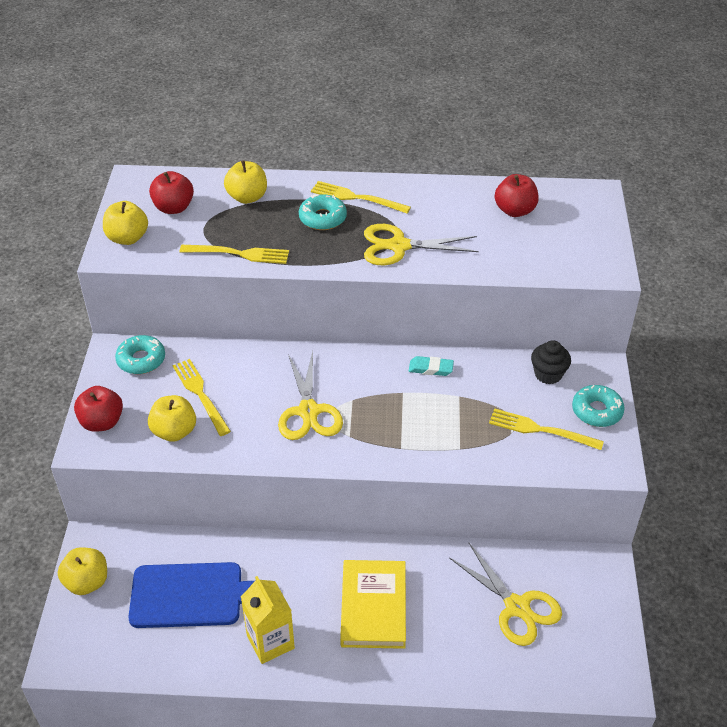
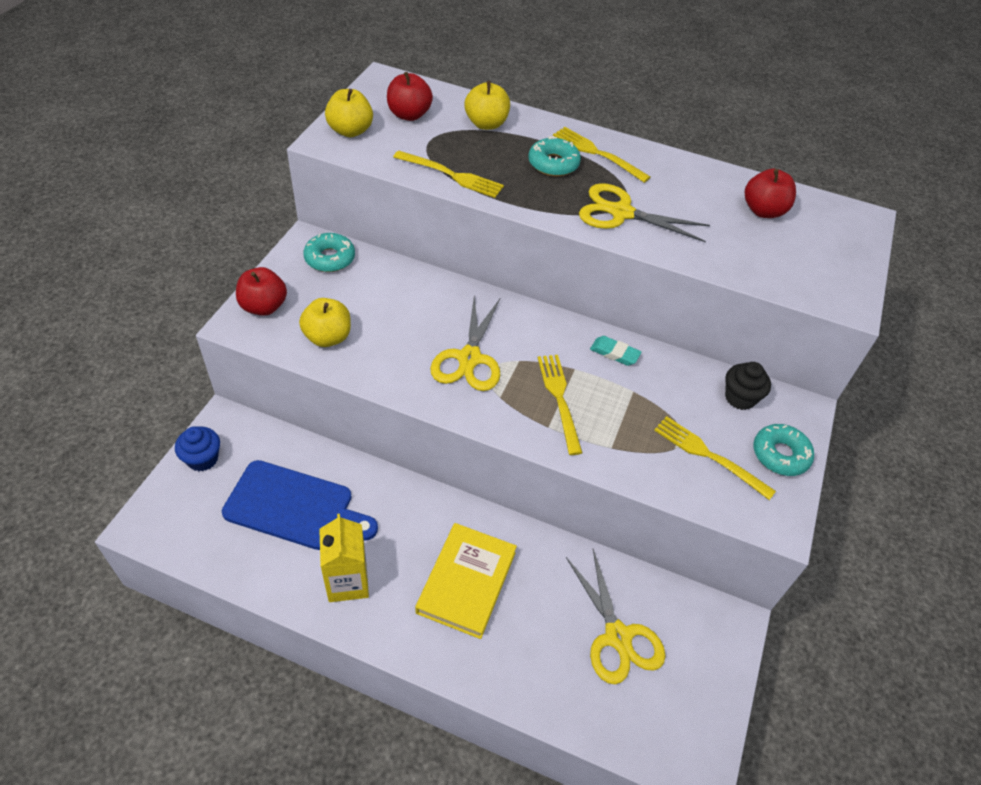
camera: 15 degrees right, 5 degrees up
(87, 582) = (202, 459): yellow apple -> blue cupcake
(200, 394) = (370, 308): yellow fork -> yellow fork (559, 398)

